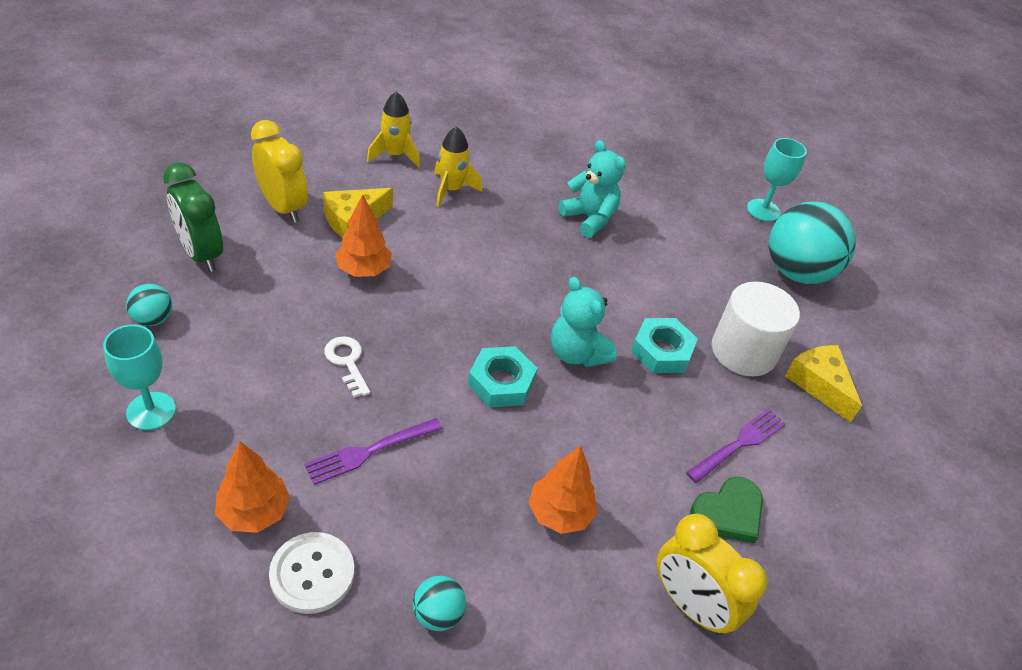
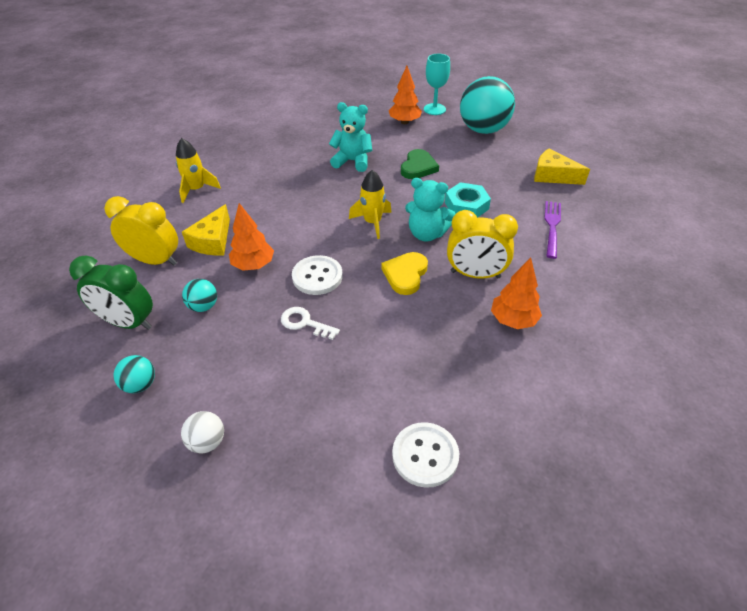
camera: 30 degrees left, 0 degrees up
(151, 411) = (207, 442): turquoise goblet -> white ball
(254, 512) = (349, 449): orange tree -> orange tree (404, 122)
(370, 451) = (377, 362): purple fork -> none
(410, 323) = (317, 276): none -> white button
(438, 614) = (516, 420): turquoise ball -> turquoise ball (203, 306)
(451, 190) = (255, 190): yellow rocket -> yellow rocket (372, 222)
(501, 382) = (405, 275): turquoise nut -> yellow heart
(690, 605) = (620, 318): yellow clock -> yellow clock (475, 274)
(728, 513) = (585, 262): green heart -> green heart (418, 167)
(743, 351) = (503, 181): white cylinder -> none

